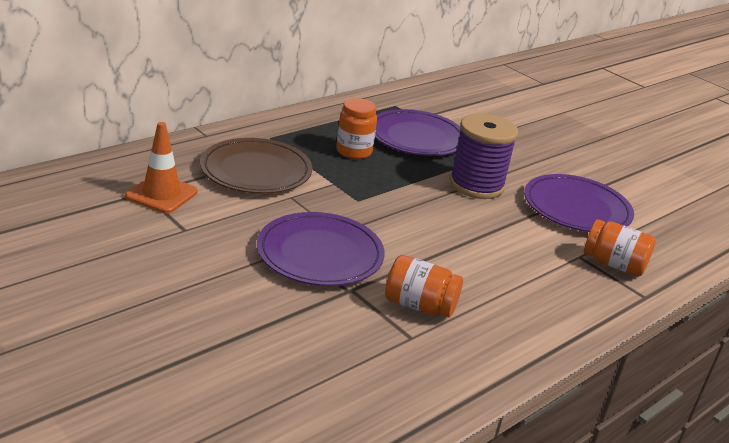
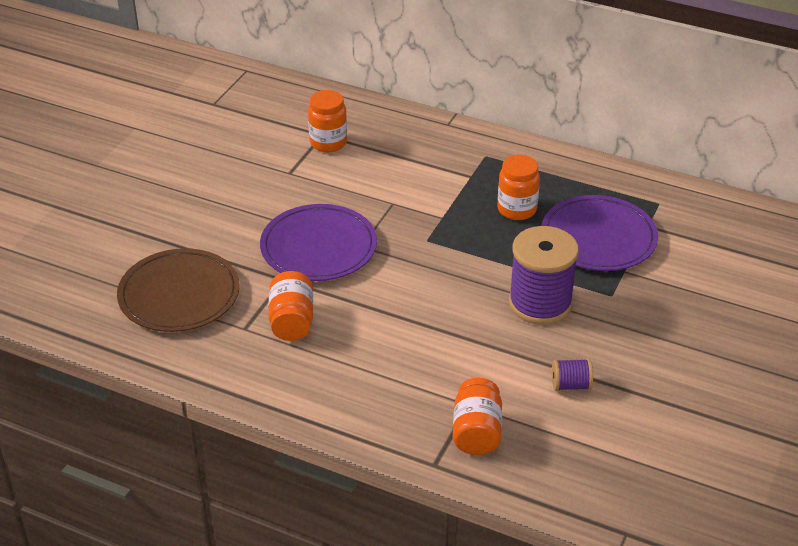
camera: 70 degrees right, 10 degrees up
(161, 194) = (328, 143): orange traffic cone -> orange jar
(256, 171) = (416, 171): brown plate -> brown plate (179, 295)
(576, 208) = (570, 385): purple plate -> purple spool

